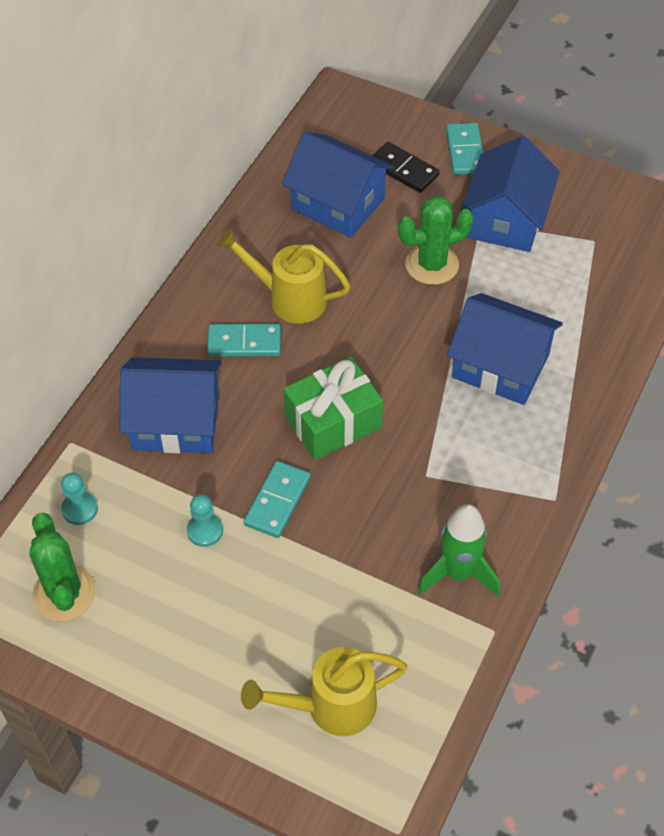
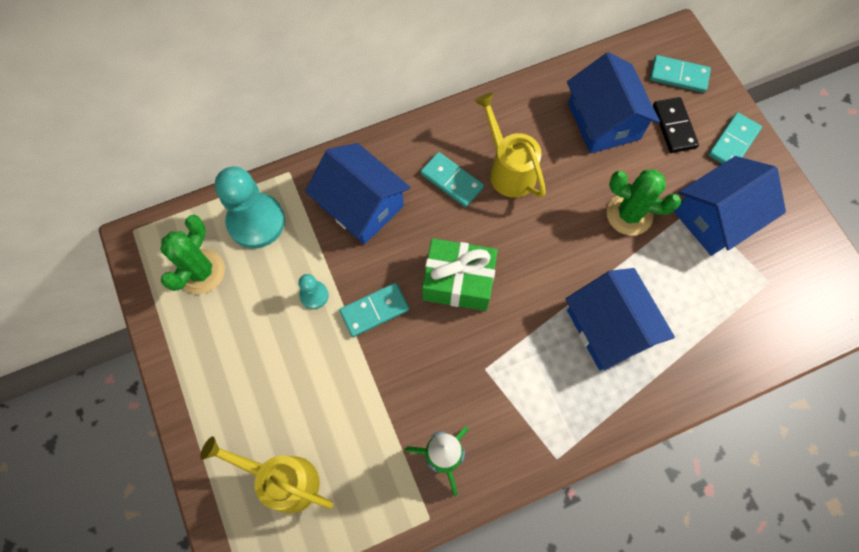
camera: 40 degrees right, 15 degrees up
(80, 509) = (256, 222): turquoise pawn -> turquoise pawn, size x2.08
(369, 126) = (678, 76): none -> turquoise domino

